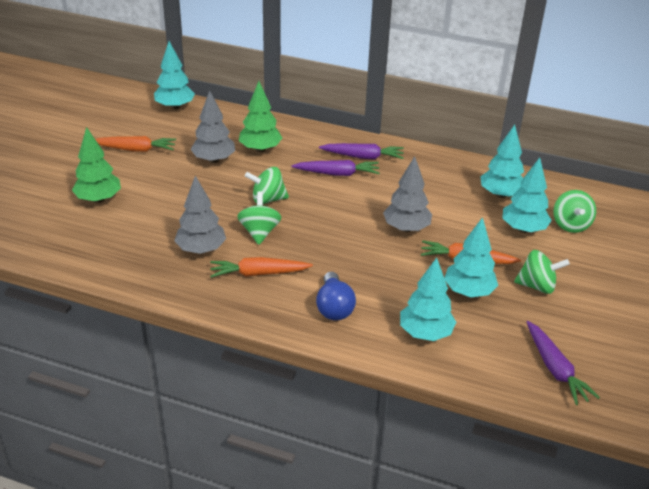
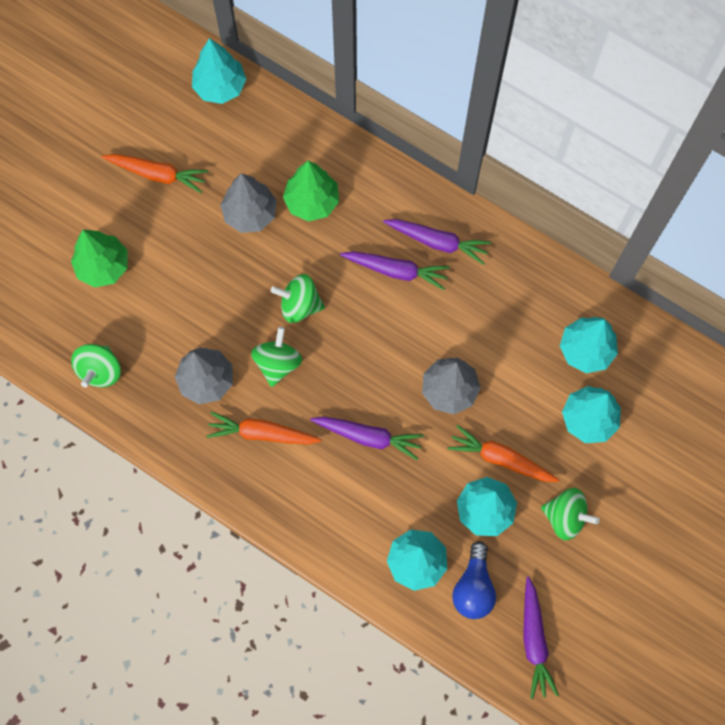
camera: 15 degrees right, 35 degrees up
(334, 307) = (331, 503): blue light bulb -> blue light bulb (473, 587)
(351, 263) = (368, 437): none -> purple carrot
(570, 225) = (649, 423): green spinning top -> green spinning top (100, 370)

